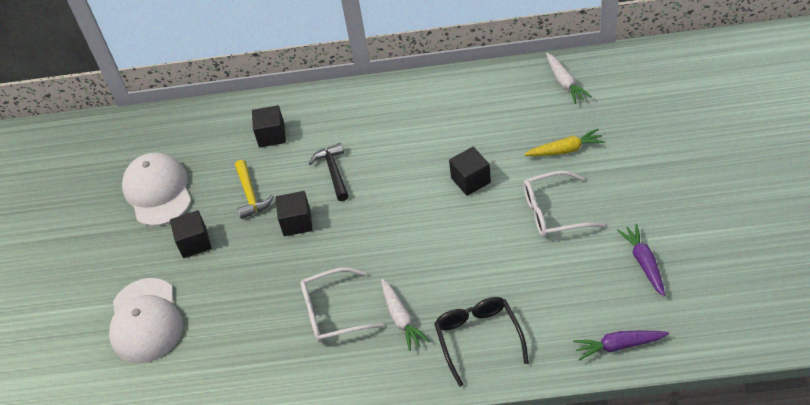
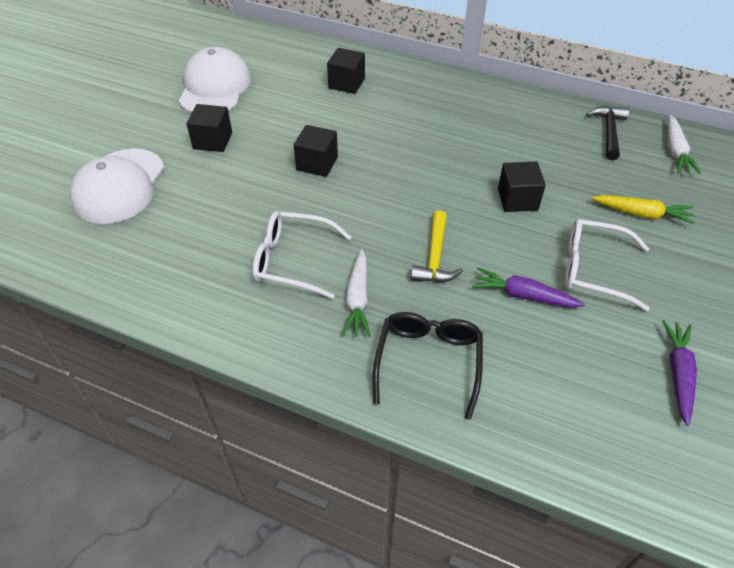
camera: 20 degrees right, 0 degrees up
(251, 195) = (292, 123): yellow hammer -> yellow hammer (435, 257)
(333, 171) = (383, 135): black hammer -> black hammer (608, 132)
(618, 346) = (595, 456): purple carrot -> purple carrot (523, 295)

